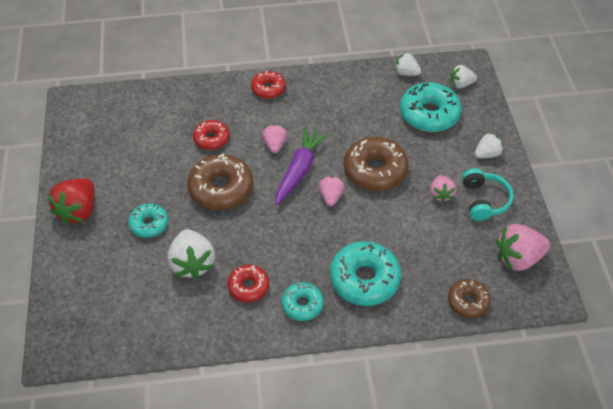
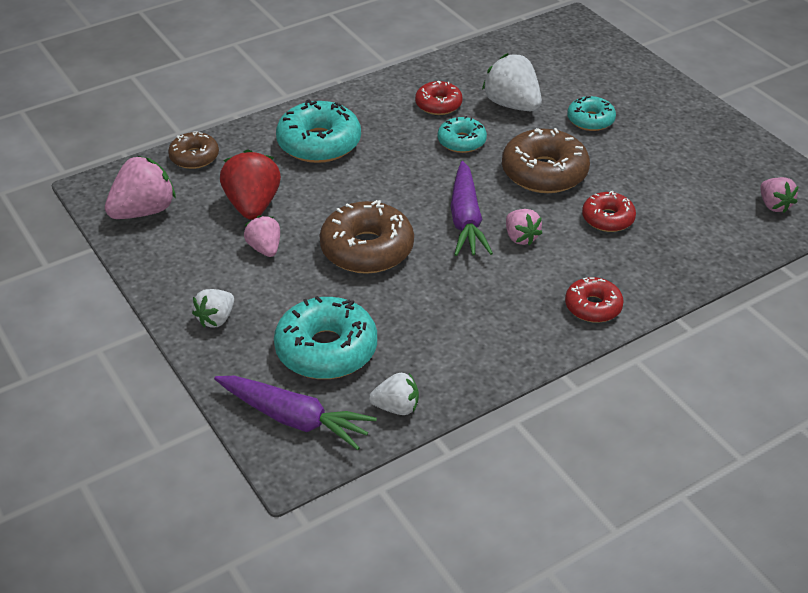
camera: 155 degrees right, 10 degrees down
(78, 211) = (677, 109): red strawberry -> red strawberry (253, 205)
(302, 305) = (373, 107): turquoise donut -> turquoise donut (461, 141)
(331, 196) = (406, 204): pink strawberry -> pink strawberry (774, 205)
(460, 84) = (294, 419): white strawberry -> purple carrot
(484, 200) = (203, 259): turquoise headphones -> none

